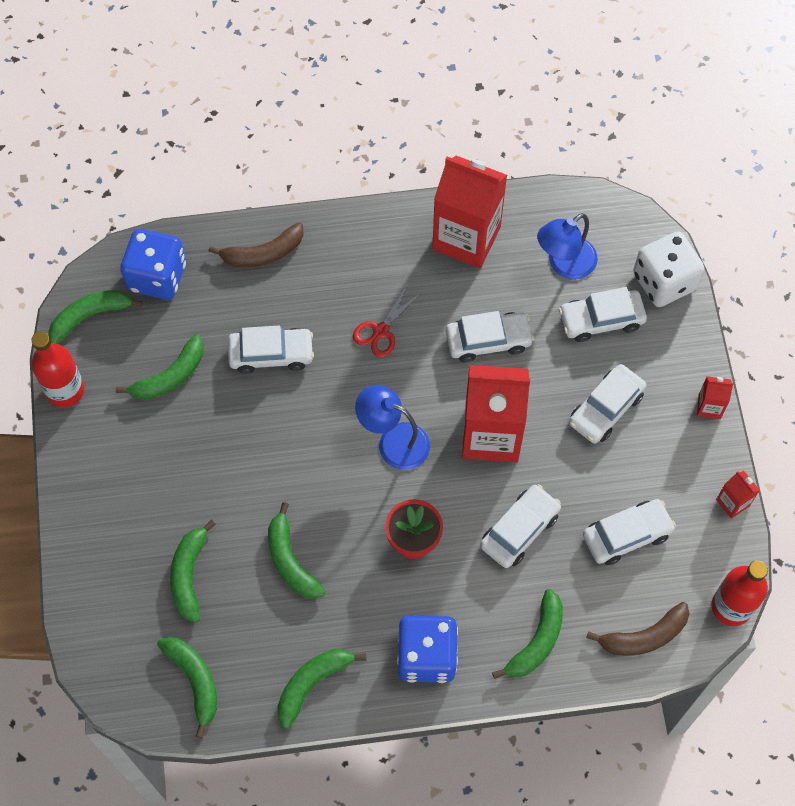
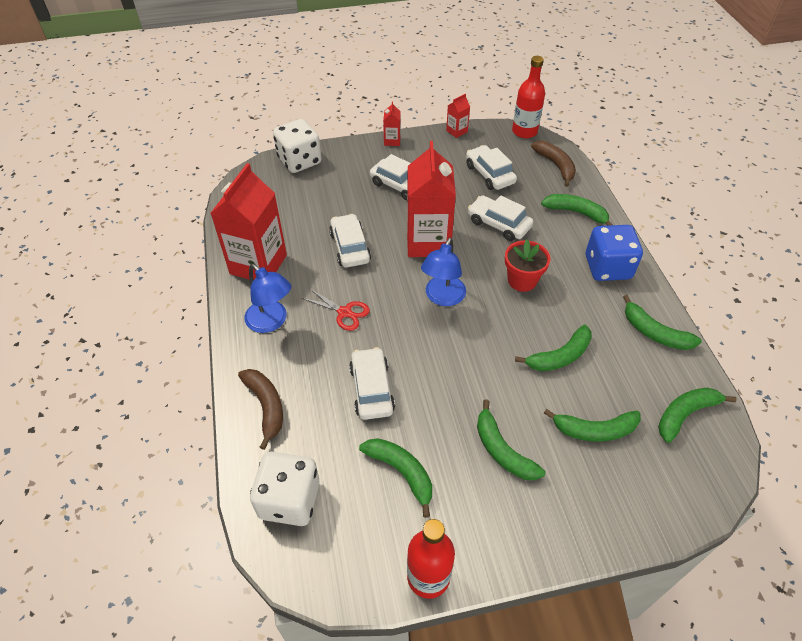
camera: 95 degrees left, 15 degrees down
(90, 316) = (338, 563): green banana -> green banana (502, 450)
(157, 276) = (289, 500): blue dice -> white dice
(564, 264) = (284, 209): blue lamp -> blue lamp (271, 322)
(601, 320) = (330, 189): white car -> none

